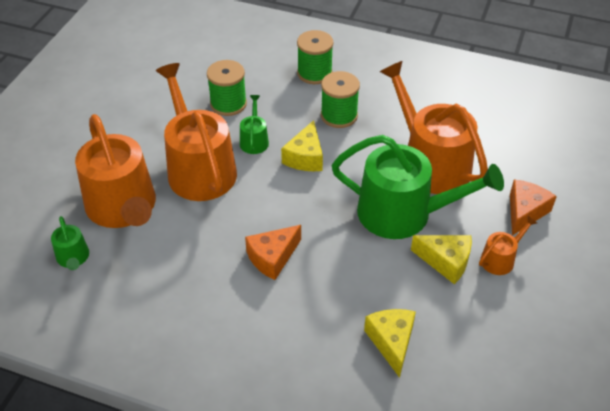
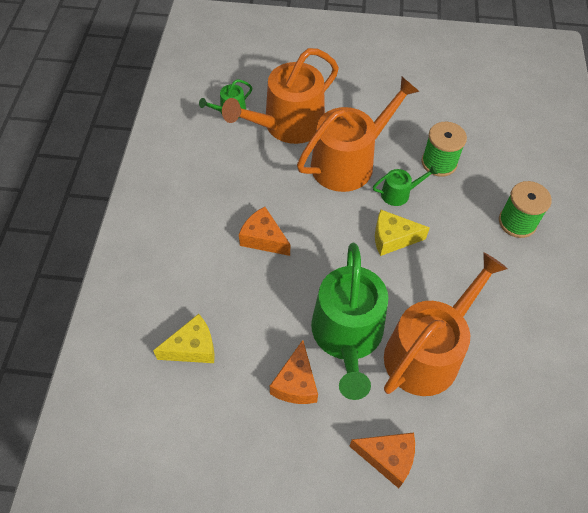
camera: 75 degrees right, 10 degrees up
(339, 115) = (463, 256): green spool -> none
(446, 261) = (296, 383): yellow cheese -> orange cheese
(500, 259) = (313, 436): orange watering can -> none

